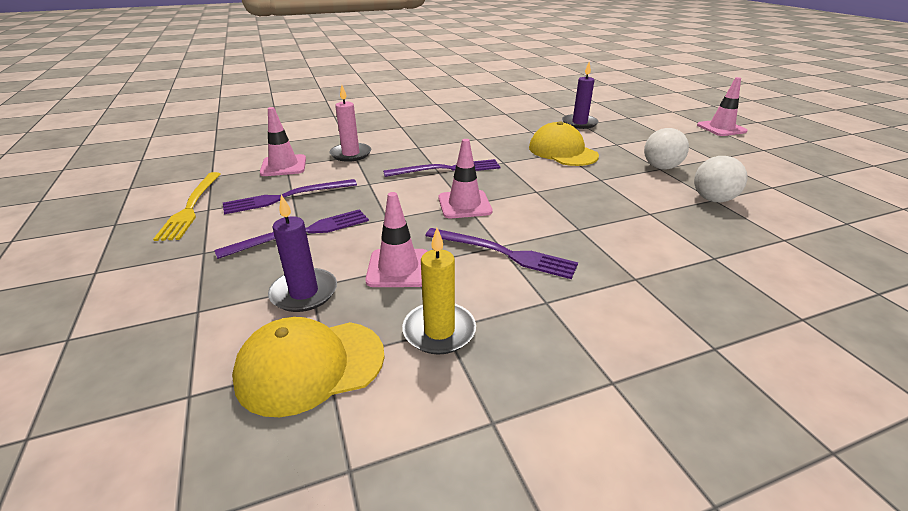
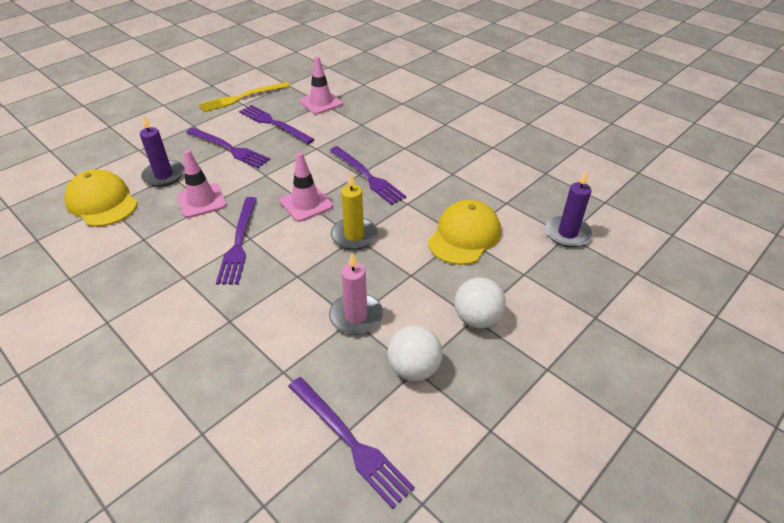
camera: 65 degrees right, 10 degrees up
(351, 154) = (363, 121): pink candle -> pink candle (356, 316)
(439, 331) = (140, 237): yellow candle -> yellow candle (354, 235)
(721, 128) = (687, 376): pink traffic cone -> none
(795, 239) = (350, 441): none -> purple fork

